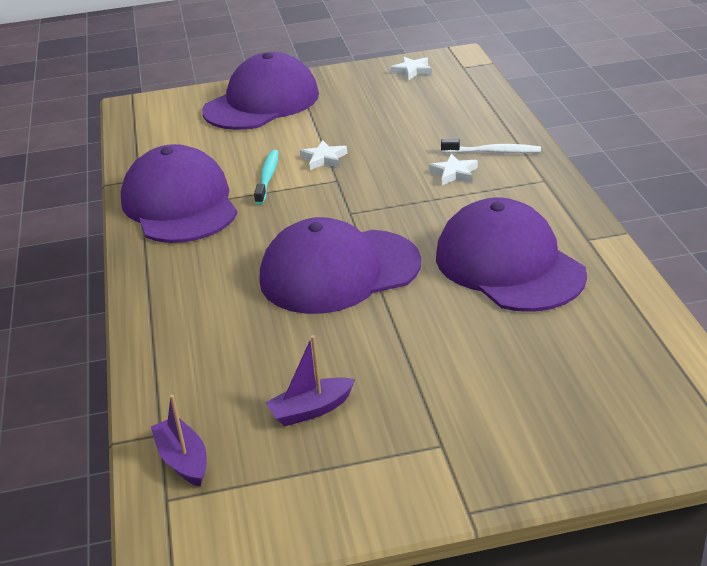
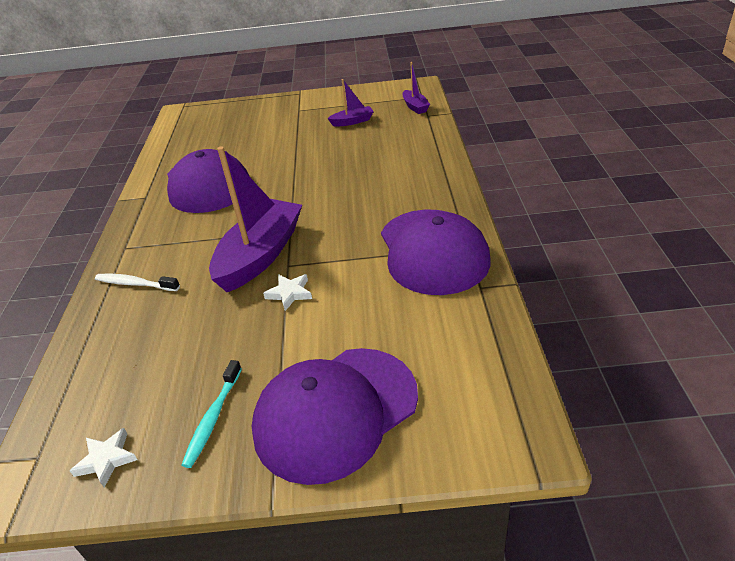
camera: 170 degrees left, 5 degrees up
(267, 178) = (349, 274): turquoise toothbrush -> turquoise toothbrush (213, 417)
(339, 271) = (315, 185): purple cap -> none
(372, 186) = (260, 255): none -> purple boat
(454, 173) = (186, 262): white star -> none

